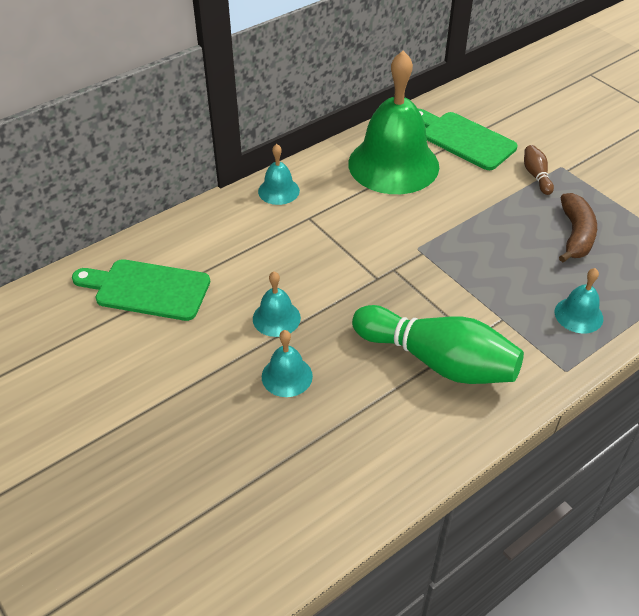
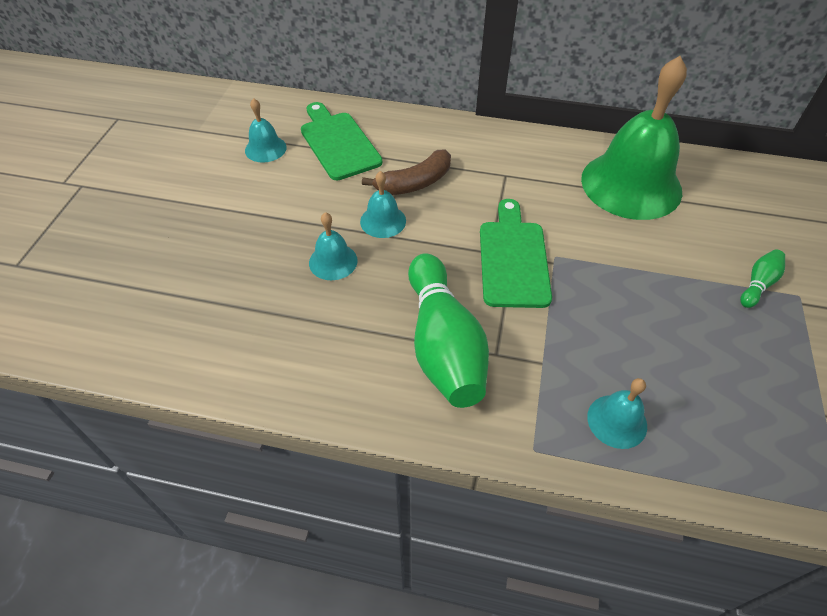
camera: 50 degrees right, 5 degrees up
(278, 191) = (512, 143): turquoise bell -> turquoise bell (265, 149)
(464, 139) = (728, 208): green cutting board -> green cutting board (513, 259)
(536, 176) = (758, 284): brown bowling pin -> green bowling pin
(575, 235) = (721, 359): brown banana -> brown banana (414, 183)

